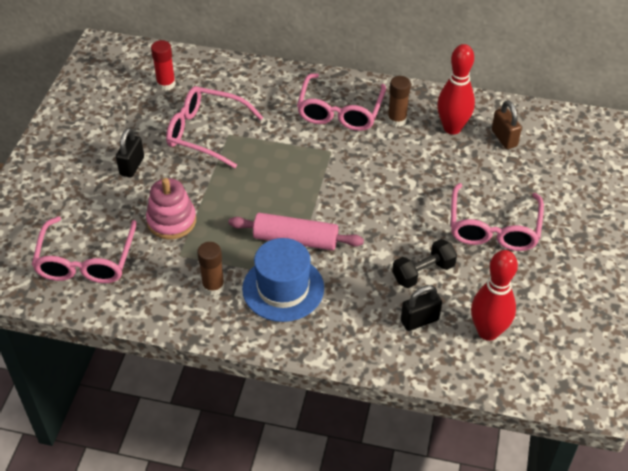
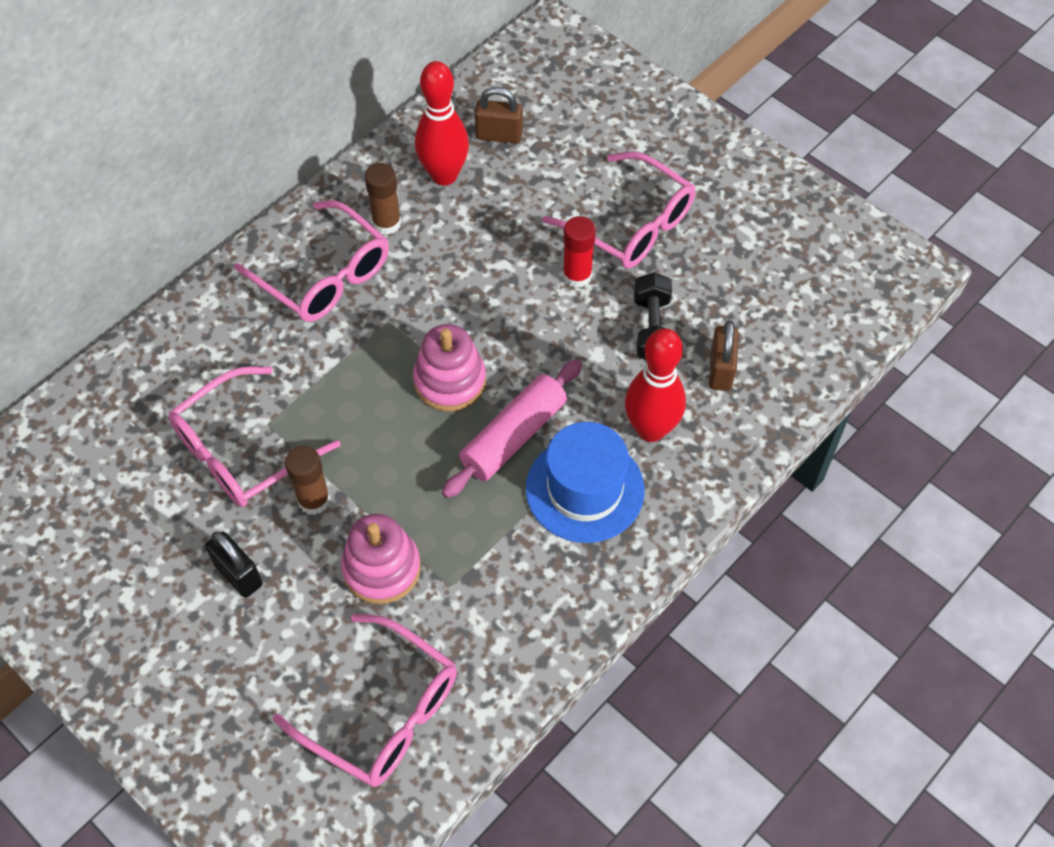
camera: 60 degrees left, 10 degrees up
(166, 84) = (101, 456): red glue stick -> red glue stick (577, 275)
(213, 286) = (531, 568): brown glue stick -> brown glue stick (314, 500)
(312, 195) = (450, 381): none -> pink stacking toy
(419, 320) = (720, 370): black padlock -> brown padlock
(488, 332) = (775, 313): red bowling pin -> red bowling pin (650, 429)

